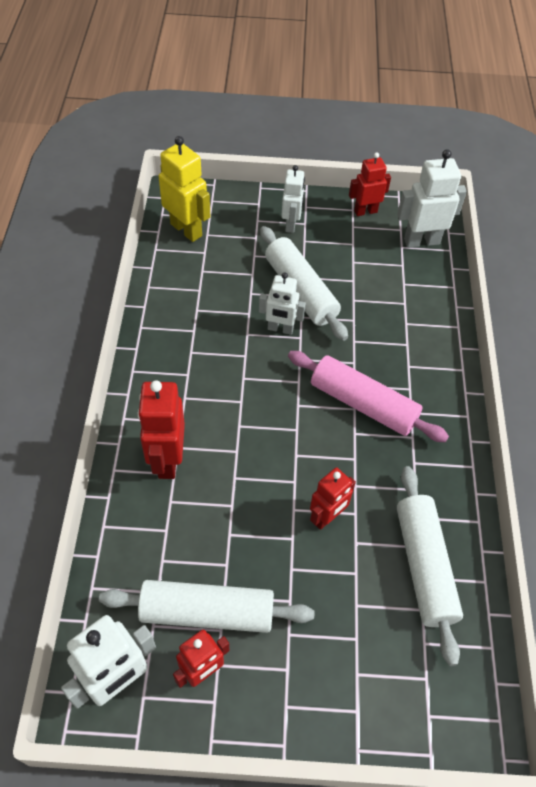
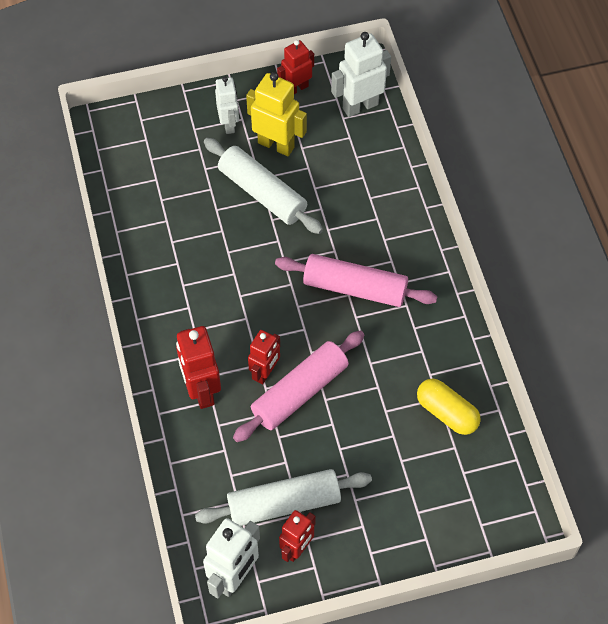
camera: 15 degrees left, 5 degrees up
(186, 230) = (129, 160): yellow robot -> yellow robot (276, 145)
(269, 493) = (300, 392): none -> pink rolling pin
(280, 329) = (257, 237): white robot -> none
(327, 517) = (355, 397): red robot -> red robot (265, 373)
(424, 566) = (447, 412): white rolling pin -> yellow capsule

